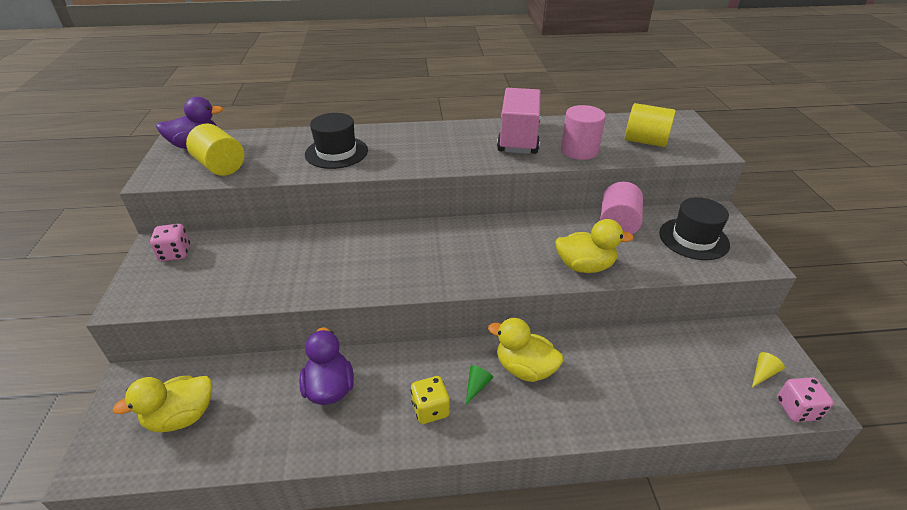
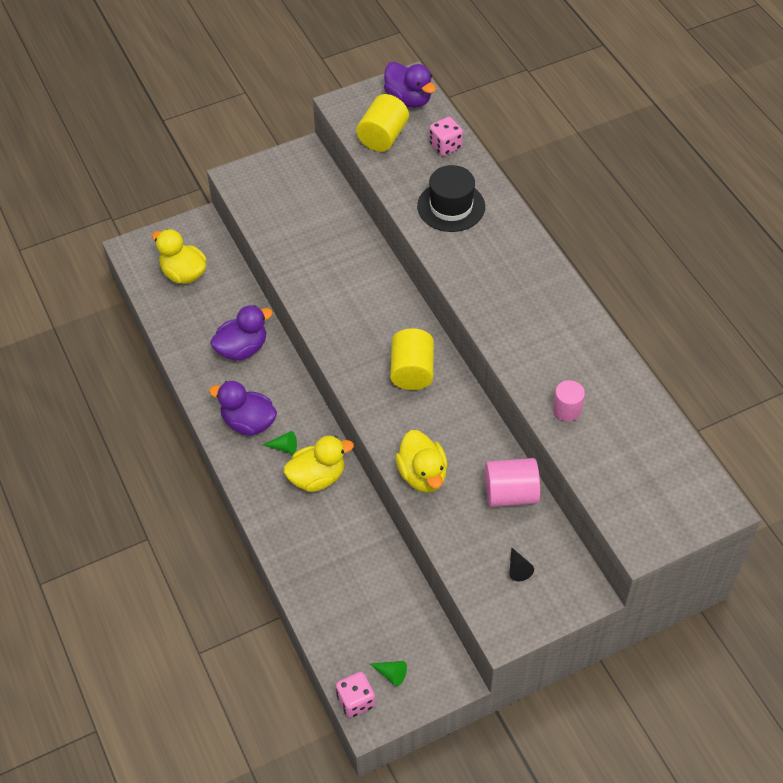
camera: 70 degrees right, 15 degrees up
(175, 253) = (301, 171): pink dice -> pink dice (445, 146)
(430, 409) = (248, 422): yellow dice -> purple duck
(518, 138) = (566, 347): pink truck -> none
(525, 368) = (317, 477): yellow duck -> yellow duck turned 60 degrees clockwise
(579, 151) = (567, 409): pink cylinder -> pink cylinder, size x0.64
(645, 141) = (627, 471): yellow cylinder -> yellow cylinder (412, 371)
(693, 239) = (518, 569): black hat -> black cone
(763, 373) = (391, 674): yellow cone -> green cone

